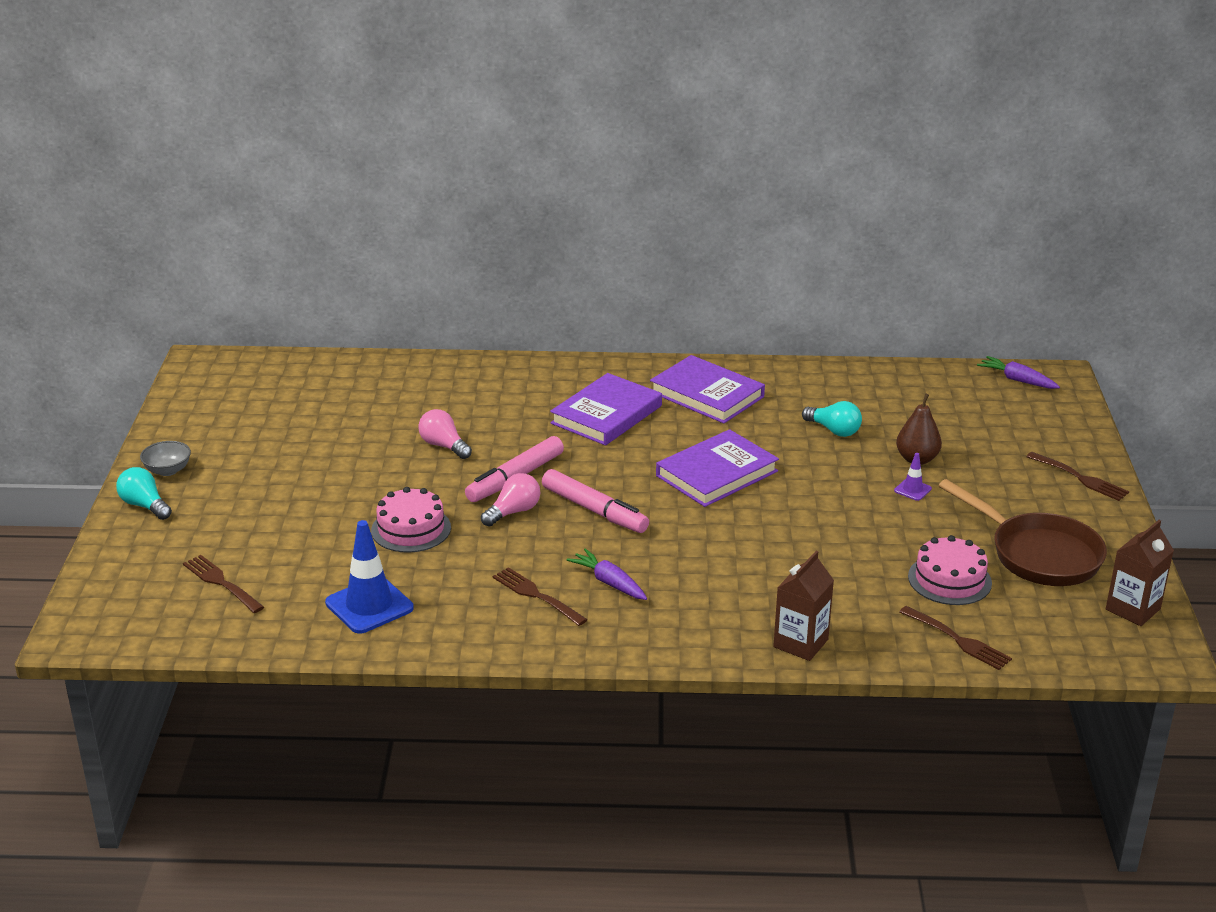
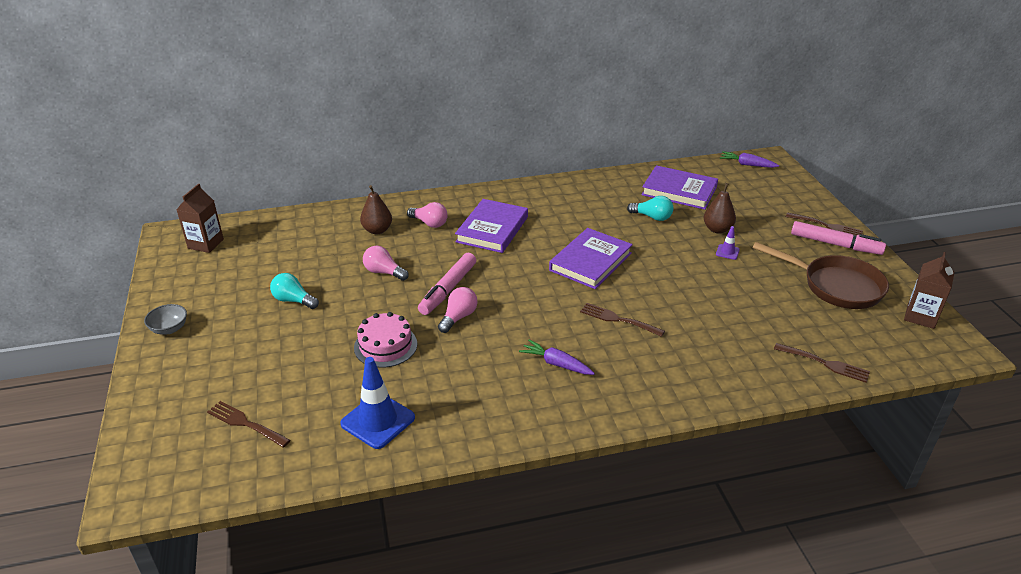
camera: 15 degrees left, 5 degrees up
(144, 505) = (158, 364): turquoise light bulb -> turquoise light bulb (293, 300)
(456, 394) = (377, 230): none -> brown pear
(527, 395) = (429, 223): none -> pink light bulb
(537, 596) = (507, 386): brown fork -> brown fork (619, 320)
(594, 510) = (518, 305): pink marker -> pink marker (835, 244)
(707, 394) = (554, 204): purple book -> purple book (679, 191)
(800, 643) = (720, 388): brown carton -> brown carton (206, 244)
(949, 580) = (791, 316): pink cake -> none

